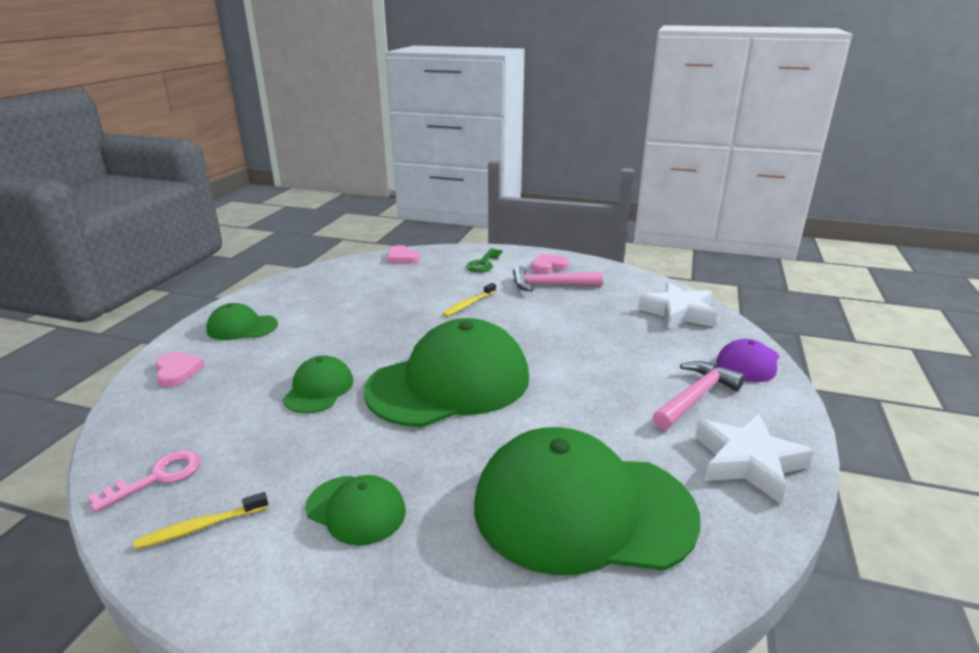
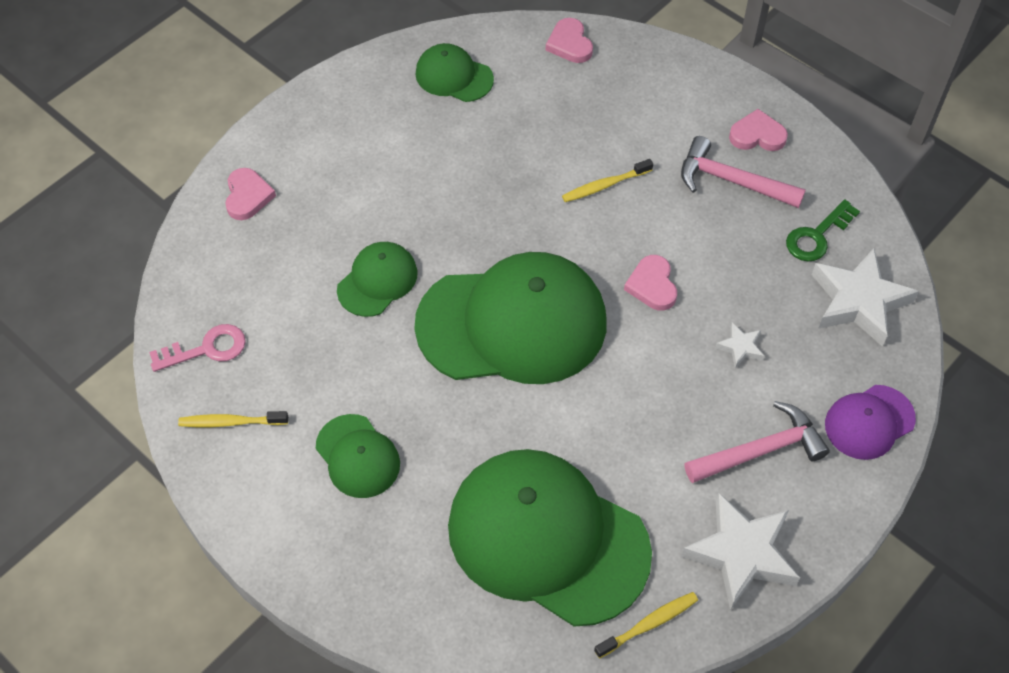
camera: 25 degrees right, 30 degrees up
(242, 327) = (329, 137): green cap -> green cap (454, 76)
(483, 263) = (672, 97): green key -> green key (817, 236)
(539, 338) = (652, 285): none -> pink heart
(627, 351) = (740, 347): none -> white star
(727, 541) = (648, 624): none -> yellow toothbrush

